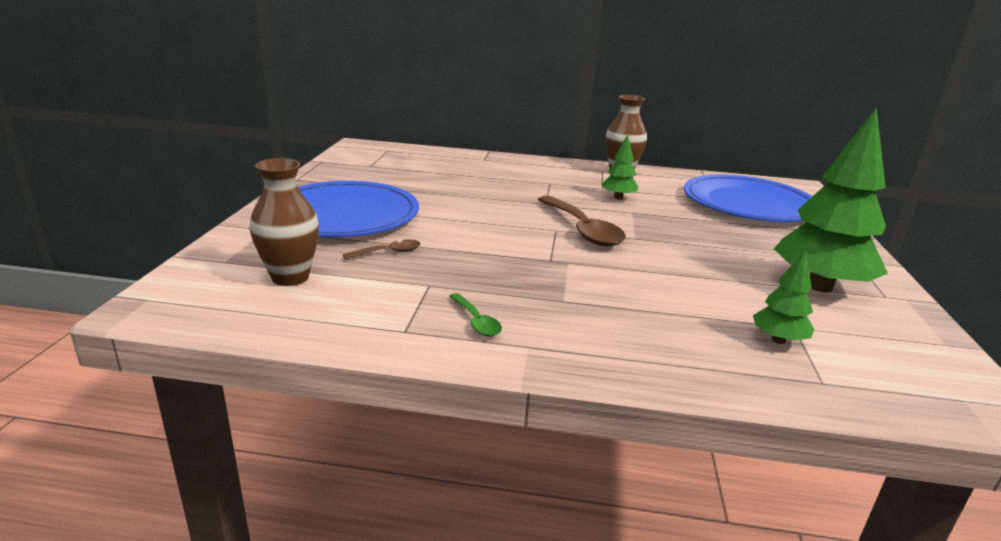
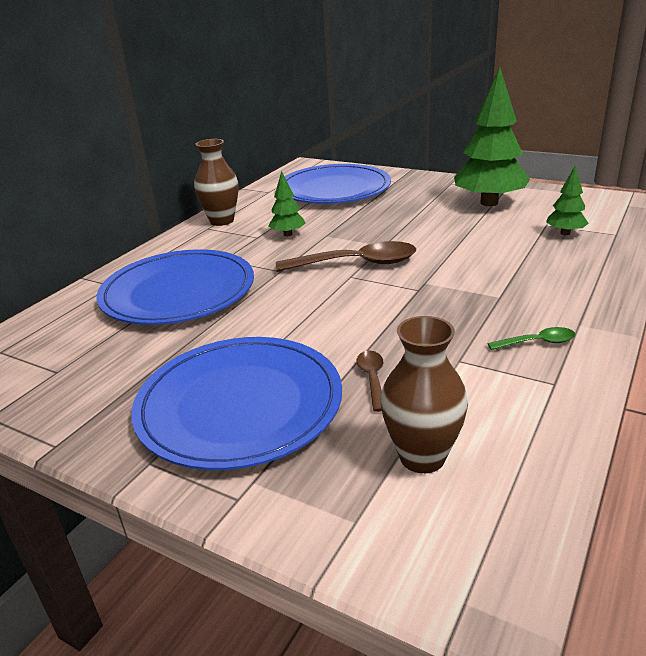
camera: 65 degrees left, 5 degrees up
(485, 177) = (178, 292): none -> blue plate

